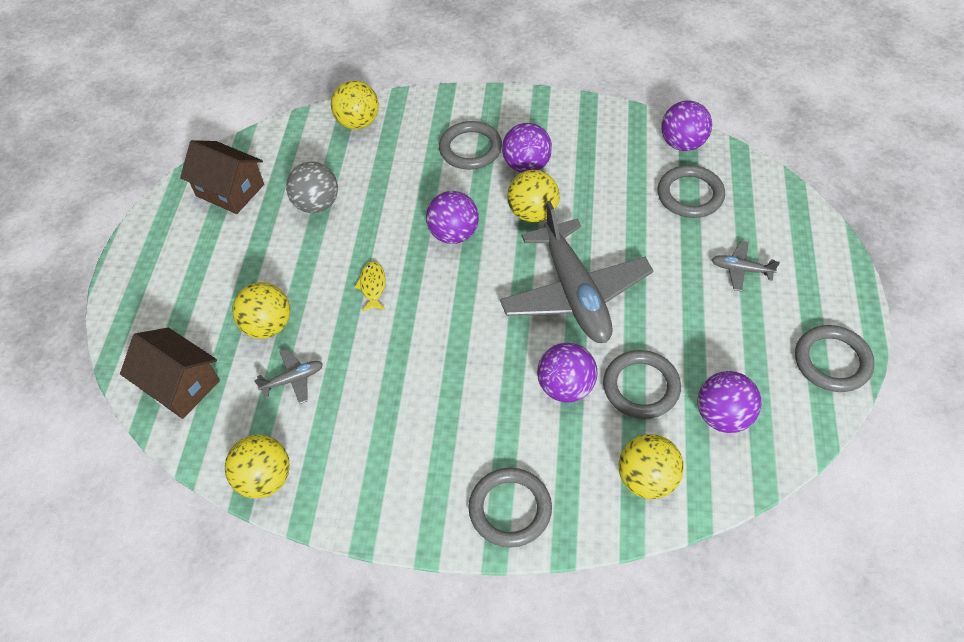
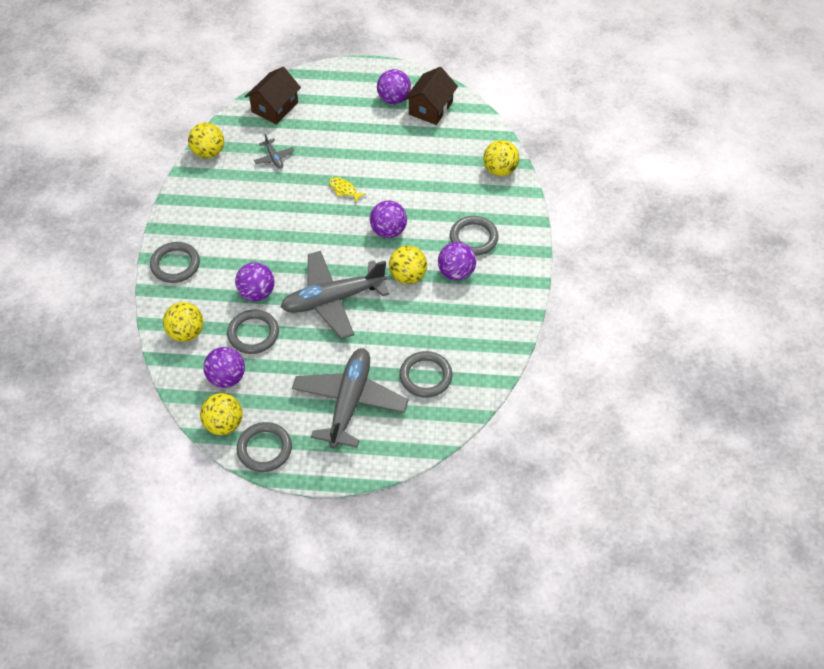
camera: 85 degrees right, 0 degrees up
(268, 326) = (315, 141): yellow ball -> yellow ball (224, 424)
(317, 204) = (417, 154): grey ball -> none
(373, 286) = (344, 190): yellow fish -> yellow fish turned 135 degrees counterclockwise
(683, 143) = (482, 376): purple ball -> purple ball (394, 99)
(741, 269) = (350, 402): grey plane -> grey plane, size x2.42

